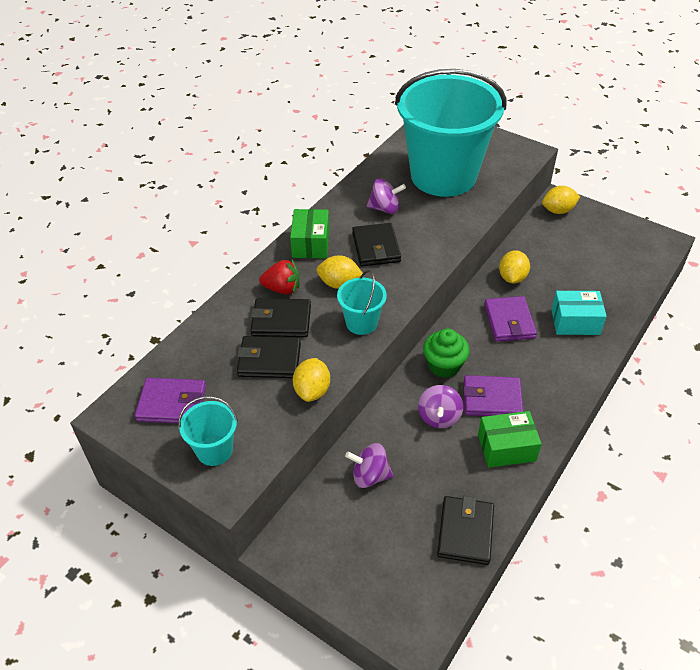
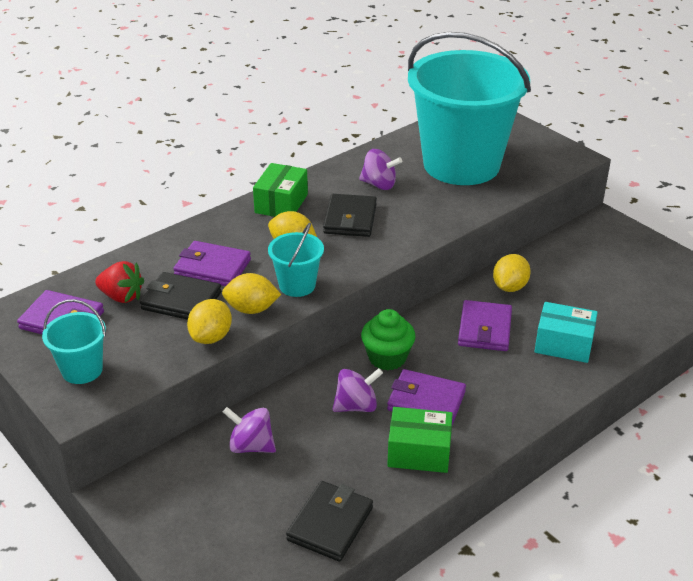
camera: 15 degrees right, 10 degrees down
(281, 320) = (212, 268): black wallet -> purple wallet
(282, 289) = (229, 239): red strawberry -> red strawberry (122, 297)
(439, 417) = (356, 406): purple spinning top -> purple spinning top turned 135 degrees counterclockwise
(558, 210) = (598, 230): yellow lemon -> yellow lemon (251, 309)

